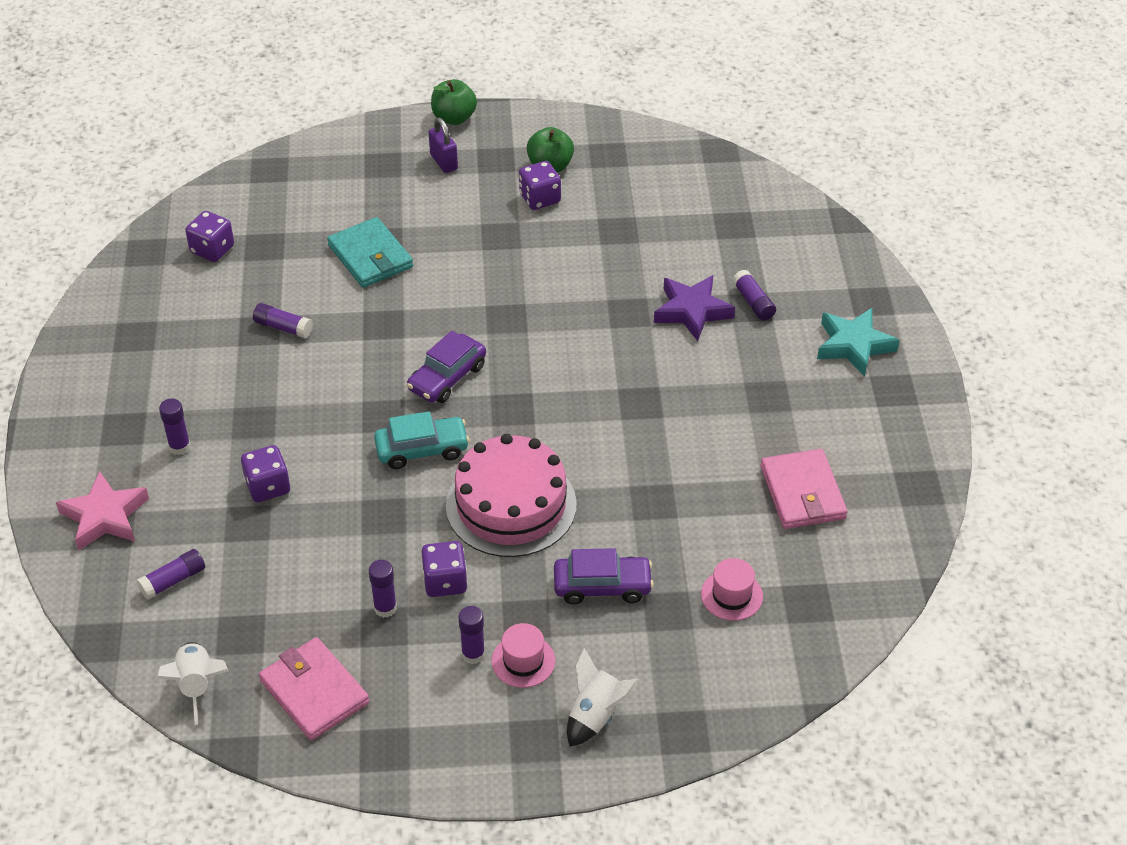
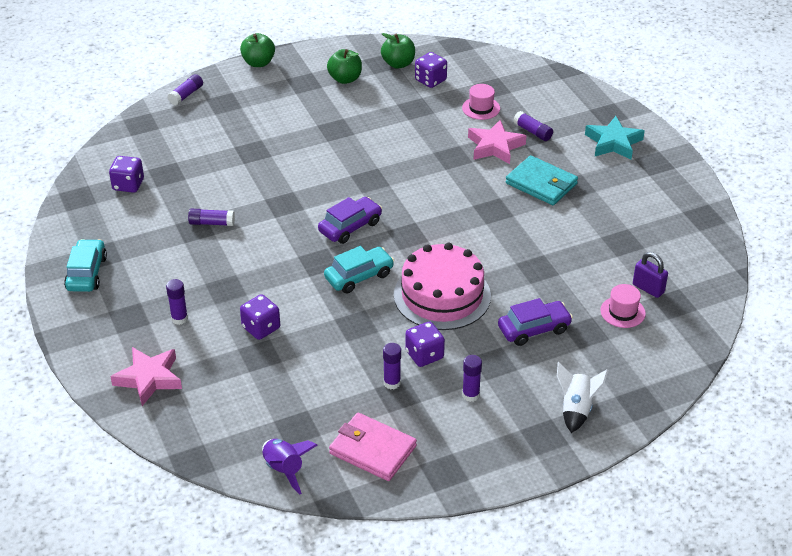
camera: 20 degrees left, 5 degrees down
(105, 356) = (86, 273): none -> turquoise car
(173, 580) = (226, 406): purple glue stick -> purple glue stick (186, 95)
(197, 685) = (284, 470): white rocket -> purple rocket
(370, 256) = (249, 163): turquoise wallet -> turquoise wallet (541, 184)
(444, 162) = (267, 92): purple padlock -> purple padlock (648, 288)
(447, 377) = (350, 227): purple car -> purple car turned 150 degrees counterclockwise
(523, 661) = (507, 389): pink hat -> pink hat (481, 108)
(540, 198) = (349, 100): purple dice -> purple dice (430, 80)
(629, 160) = (398, 64): none -> green apple
(692, 311) = (495, 146): purple star -> pink star
(802, 493) = (632, 238): pink wallet -> none

